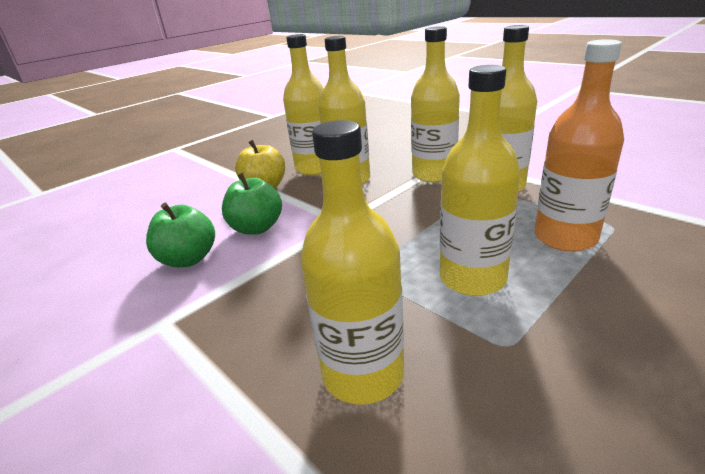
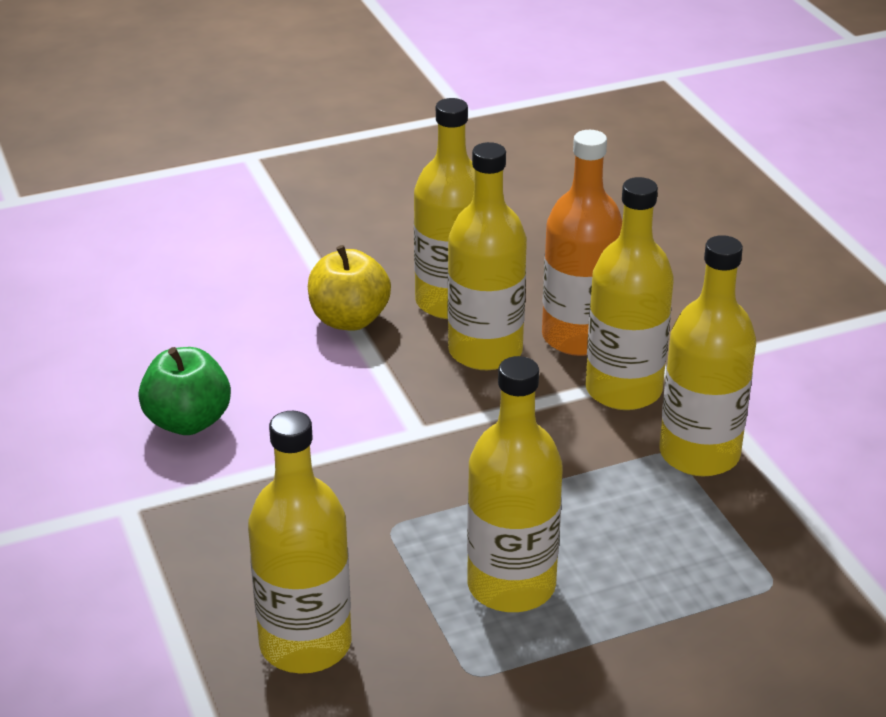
camera: 20 degrees right, 5 degrees up
(257, 228) = (297, 400): green apple -> none
(565, 237) = (687, 576): orange bottle -> orange bottle (578, 337)

